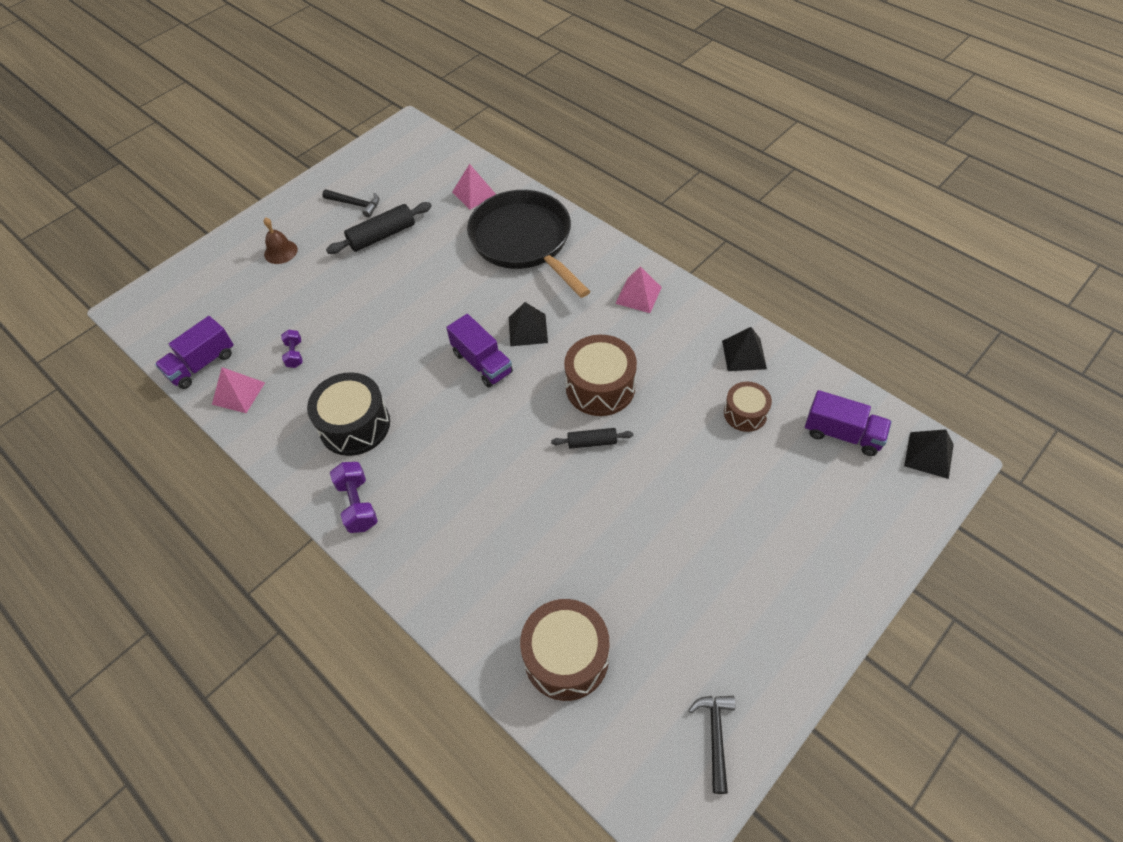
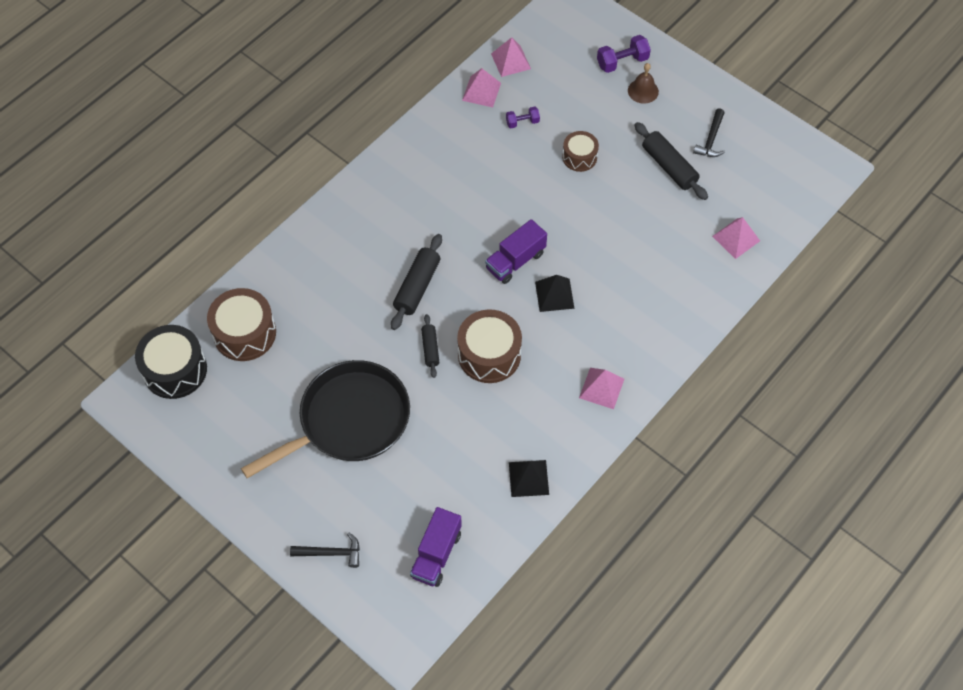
camera: 85 degrees right, 5 degrees up
(202, 364) = (511, 61): purple truck -> pink pyramid
(354, 425) = (449, 175): black drum -> black drum (175, 370)
(357, 504) = (375, 188): purple dumbbell -> purple dumbbell (622, 62)
(508, 456) = (417, 287): none -> black rolling pin
(523, 241) = (670, 286): black pan -> black pan (349, 420)
(715, 736) = (180, 429): black hammer -> black hammer (331, 553)
(745, 413) = (460, 473): brown drum -> brown drum (579, 157)
(929, 455) = (412, 627): black pyramid -> none

